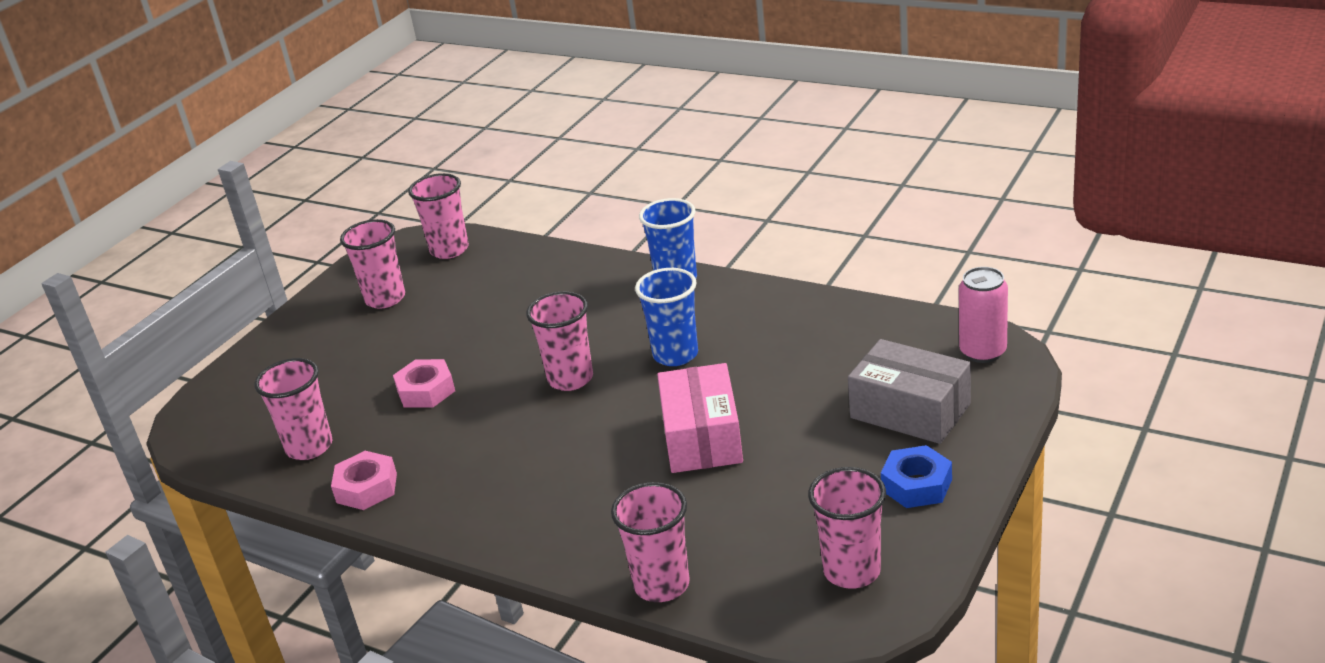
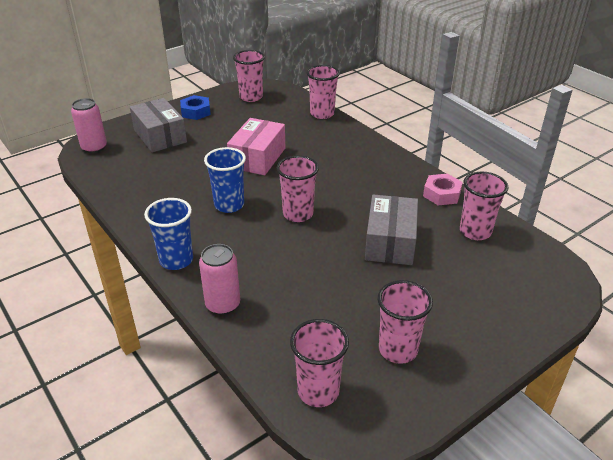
camera: 160 degrees left, 5 degrees up
(426, 391) = (390, 242): pink nut -> grey box
(585, 267) = (223, 304): none -> pink can

